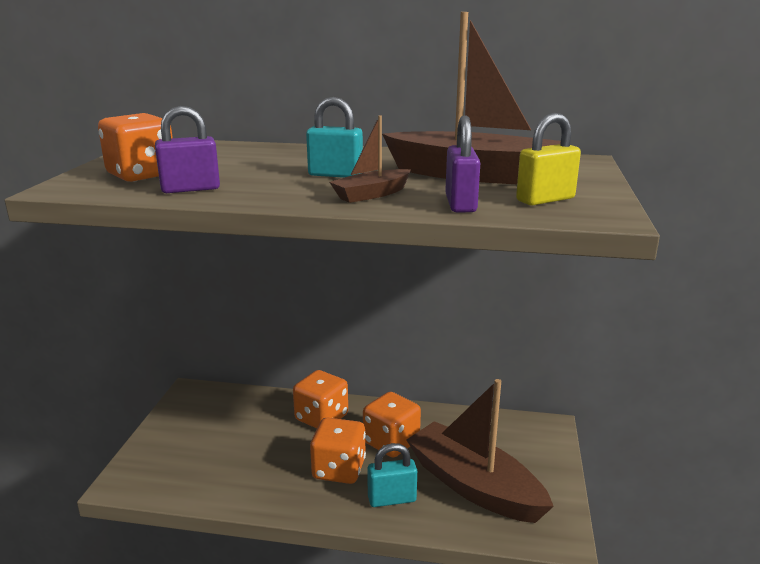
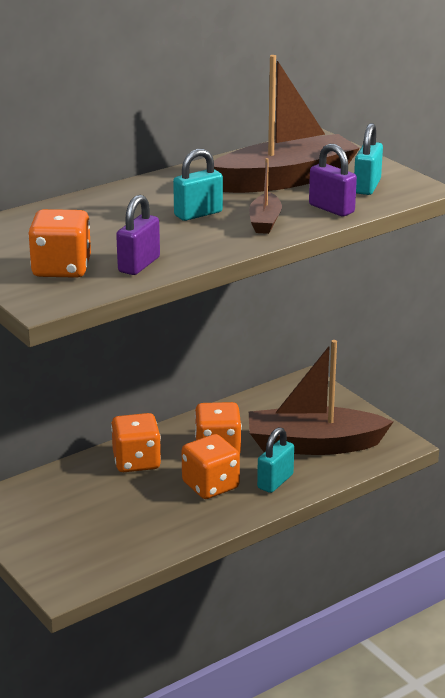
camera: 45 degrees left, 5 degrees up
(545, 199) = (367, 187): yellow padlock -> turquoise padlock

